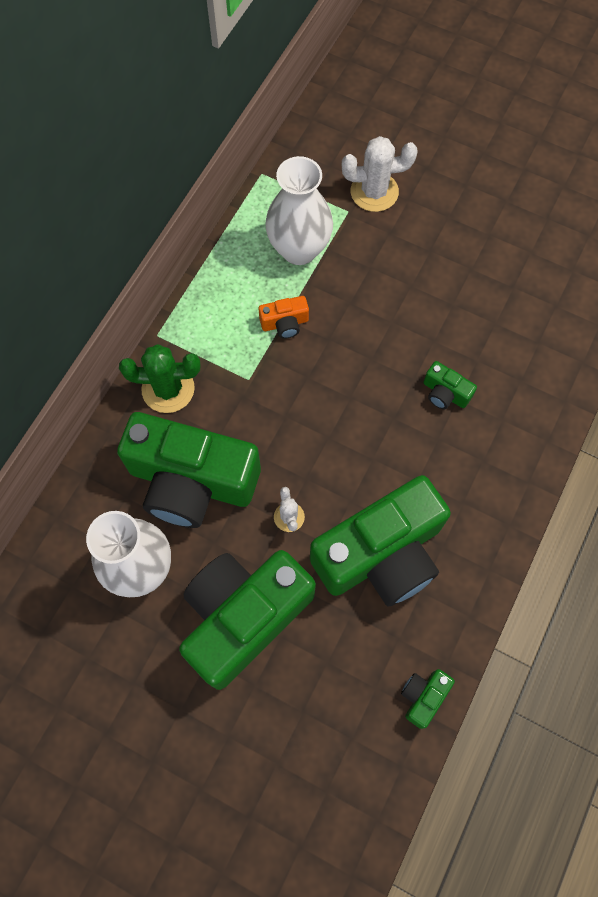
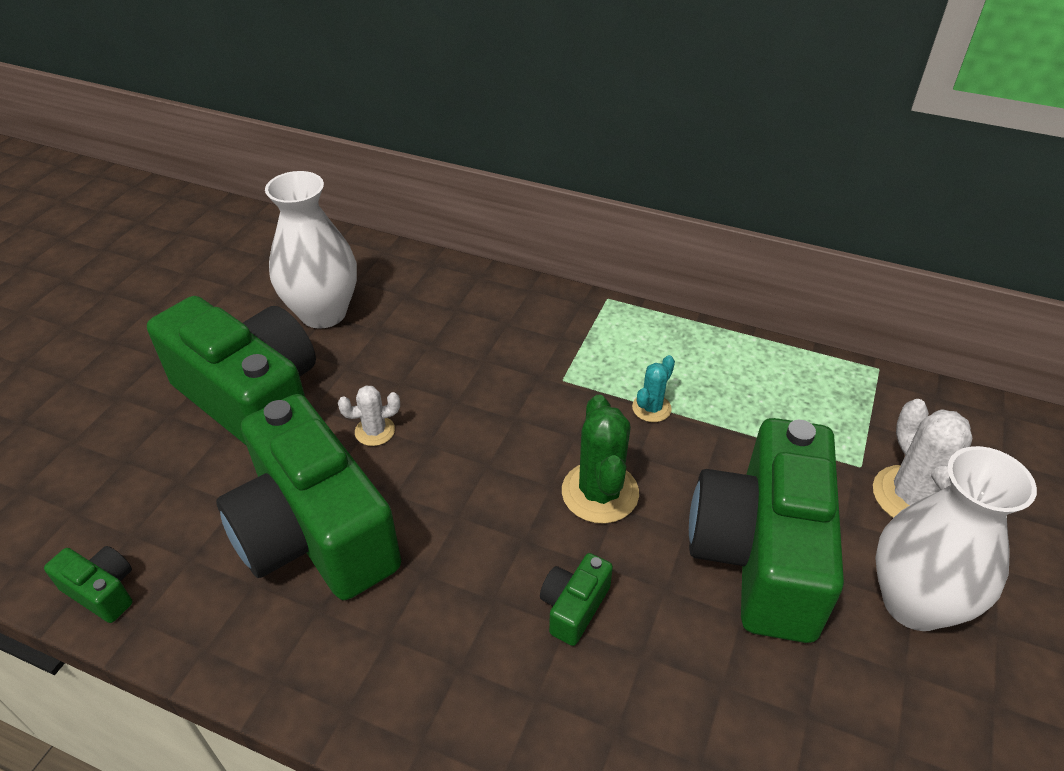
camera: 85 degrees right, 25 degrees down
(168, 389) = (539, 313): green cactus -> green cactus (600, 492)
(192, 481) = (423, 342): green camera -> green camera (761, 554)
(285, 323) = (651, 408): orange camera -> turquoise cactus
(299, 249) = (772, 415): white vase -> white vase (914, 603)

